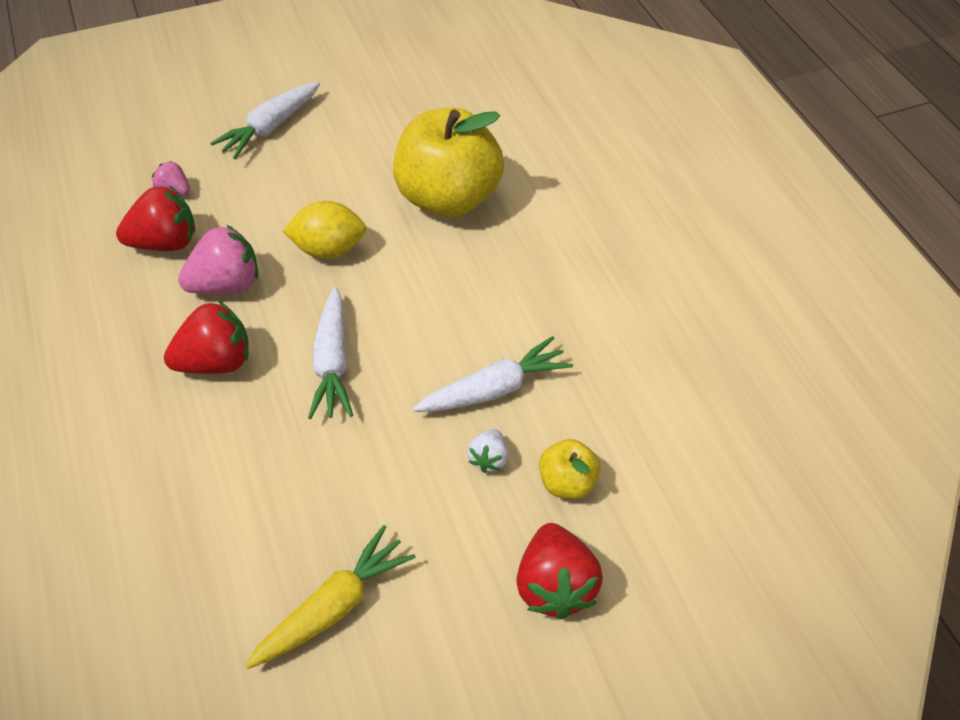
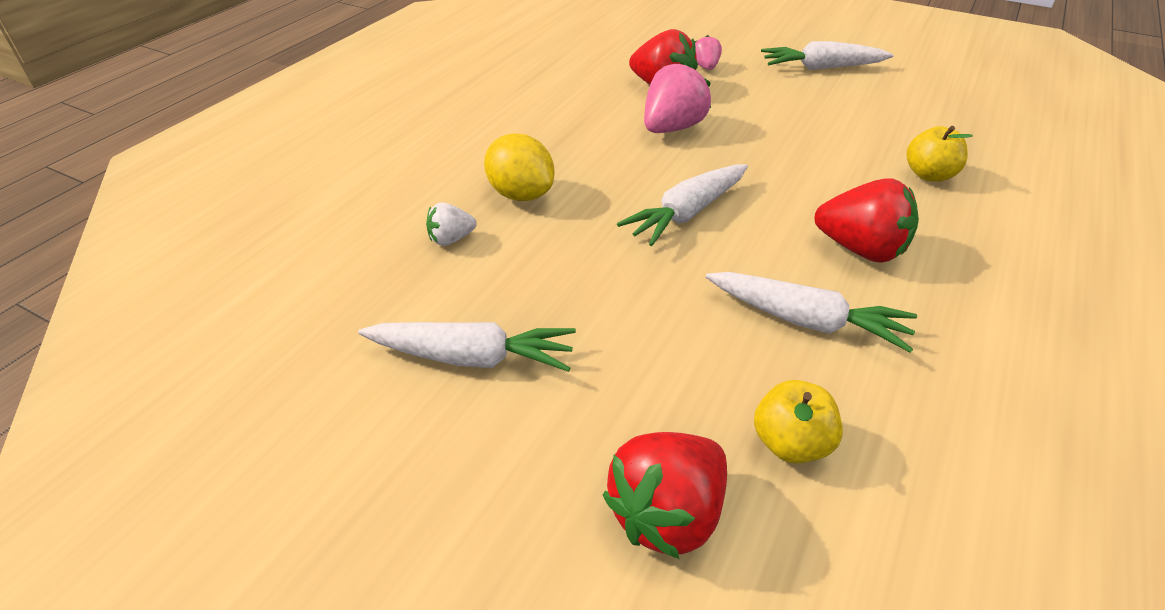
camera: 50 degrees right, 10 degrees down
(216, 362) = (605, 162): red strawberry -> red strawberry (860, 249)
(227, 284) = (672, 128): pink strawberry -> pink strawberry turned 75 degrees counterclockwise
(329, 249) = (776, 150): yellow lemon -> yellow lemon (521, 194)
(333, 607) = (471, 357): yellow carrot -> white carrot
(448, 198) = (929, 175): yellow apple -> yellow apple, size x0.45
(489, 459) = (734, 364): white strawberry -> white strawberry (451, 239)

